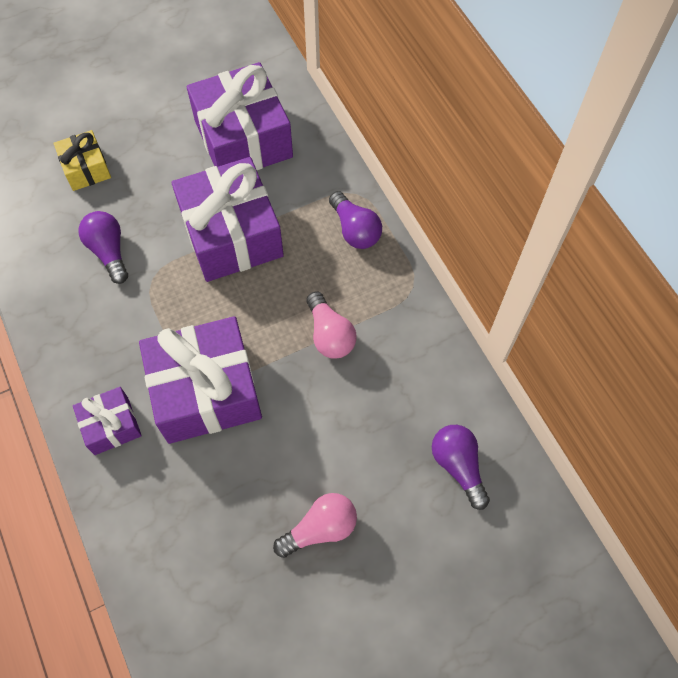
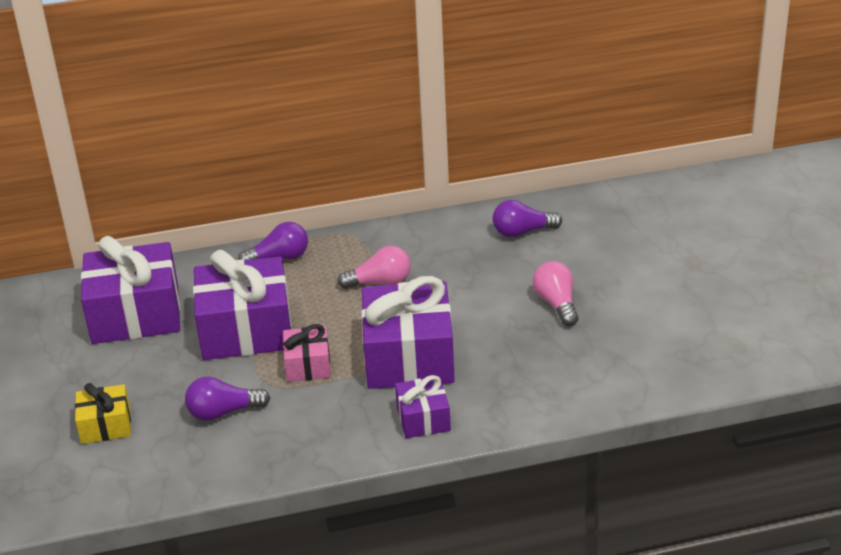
camera: 75 degrees left, 30 degrees down
(184, 302) = (308, 365): none -> pink gift

